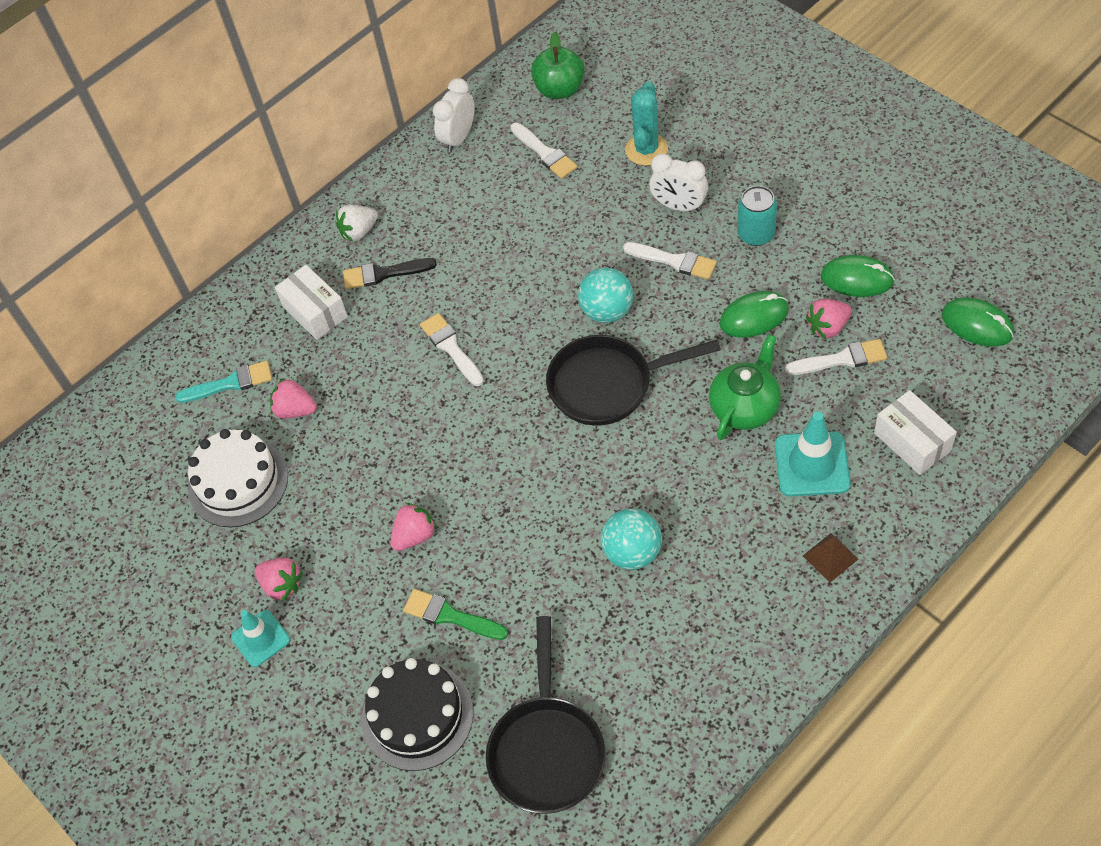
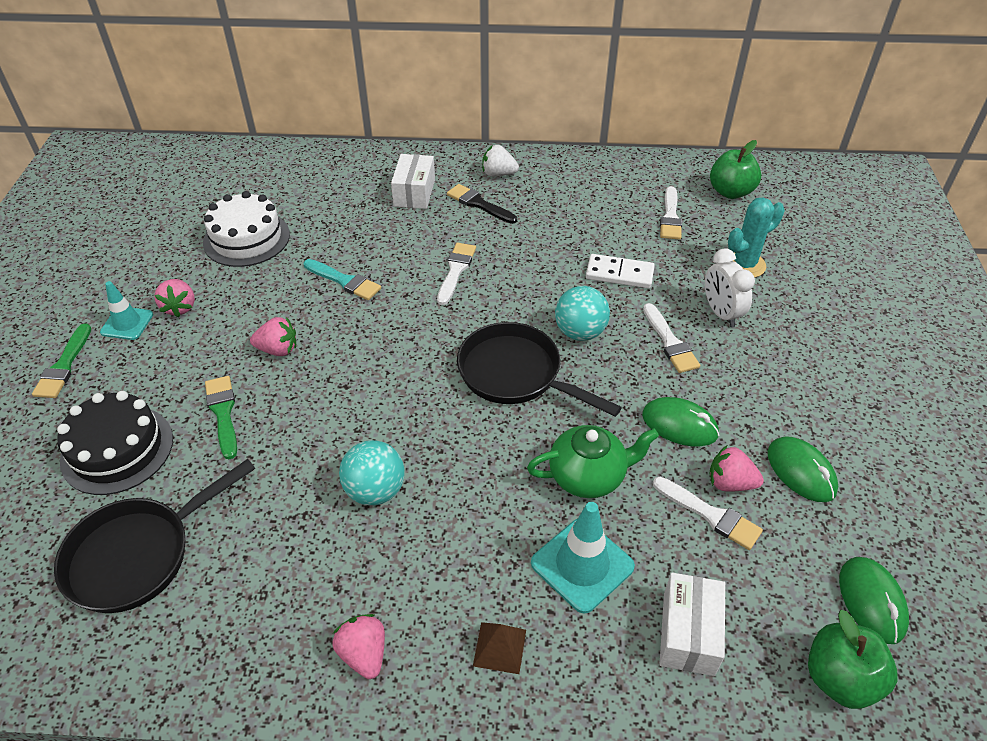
camera: 40 degrees right, 10 degrees down
(230, 383) = (320, 190): turquoise brush -> turquoise brush (344, 281)
(268, 715) = (64, 366): none -> green brush
(295, 410) = (328, 230): pink strawberry -> pink strawberry (364, 654)
(458, 138) = (627, 171): white clock -> none
(572, 238) = (619, 274): none -> white domino
(756, 234) = (756, 375): turquoise can -> none
(1008, 386) = (840, 678): none -> green apple

